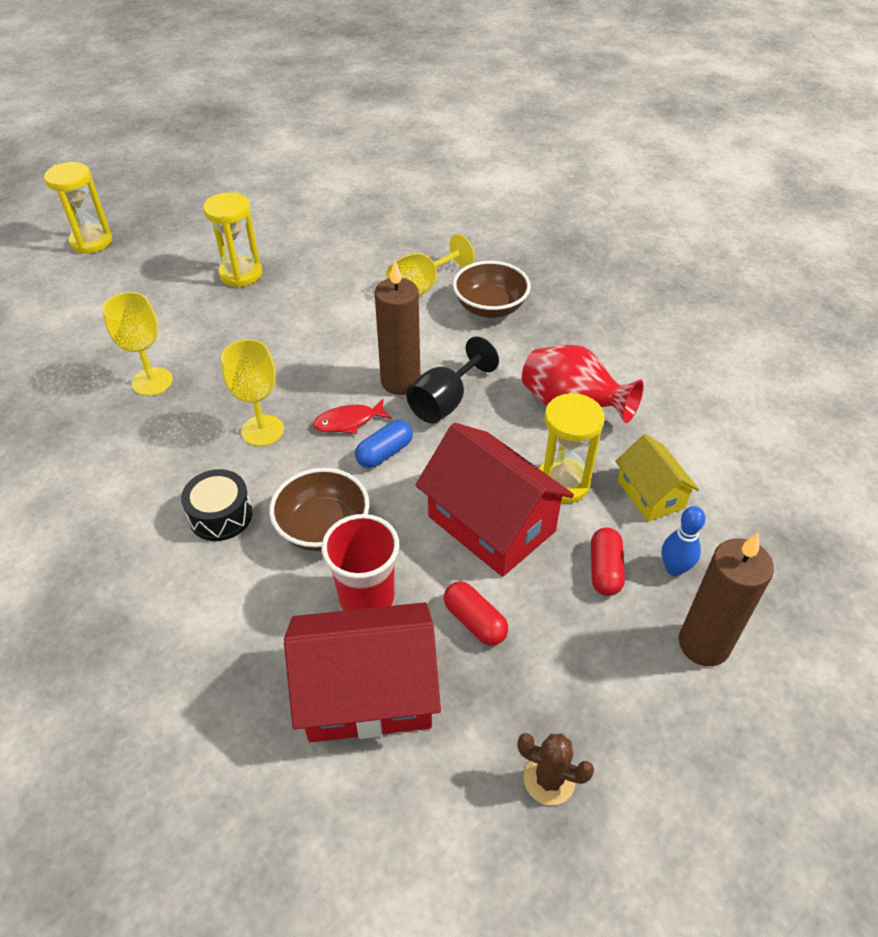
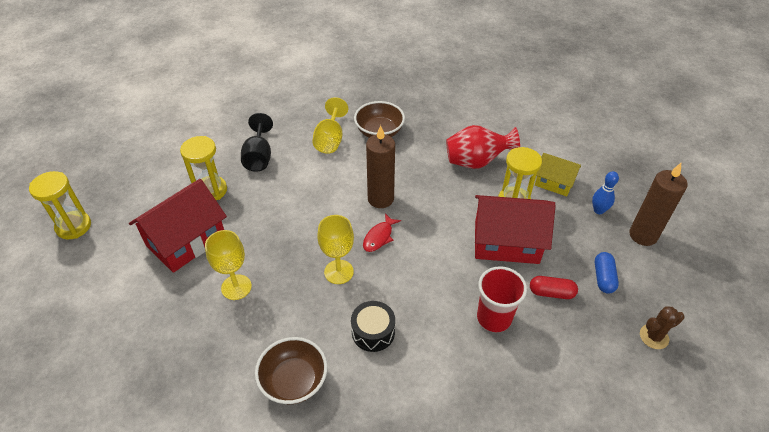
camera: 40 degrees left, 0 degrees up
(323, 528) = (433, 300): brown bowl -> brown bowl (294, 381)
(367, 692) = (546, 360): red house -> red house (186, 241)
(384, 453) = (417, 241): blue capsule -> blue capsule (603, 278)
(445, 402) = (415, 195): black goblet -> black goblet (259, 157)
(604, 570) = (574, 230): red capsule -> none

